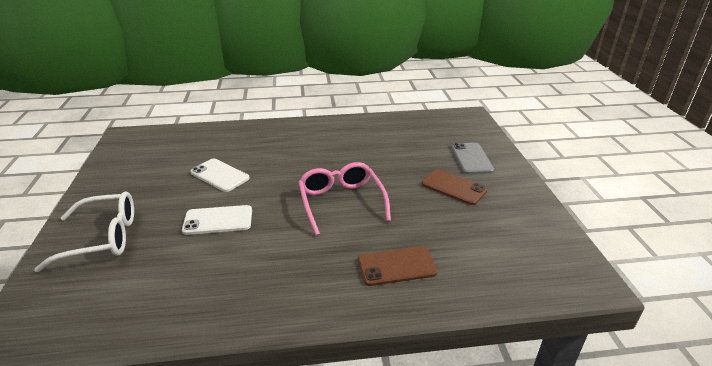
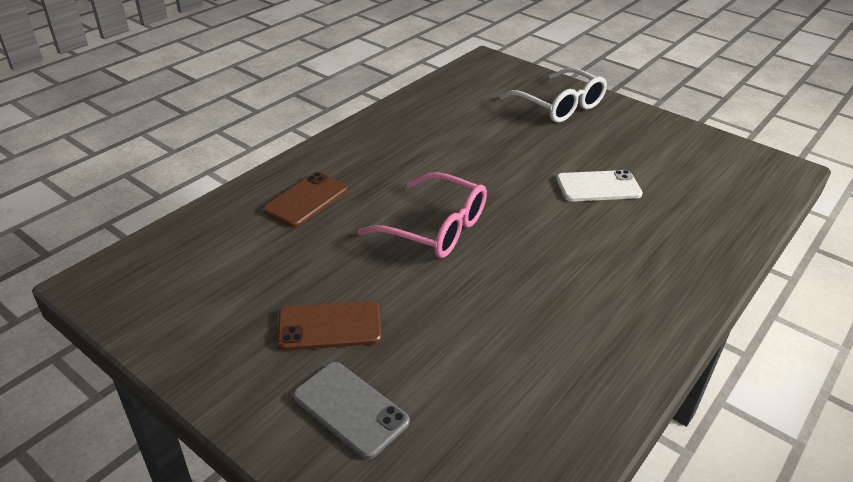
camera: 135 degrees right, 5 degrees up
(103, 238) = (559, 106): white glasses -> white glasses turned 75 degrees counterclockwise
(218, 220) = (511, 154): white phone -> none

